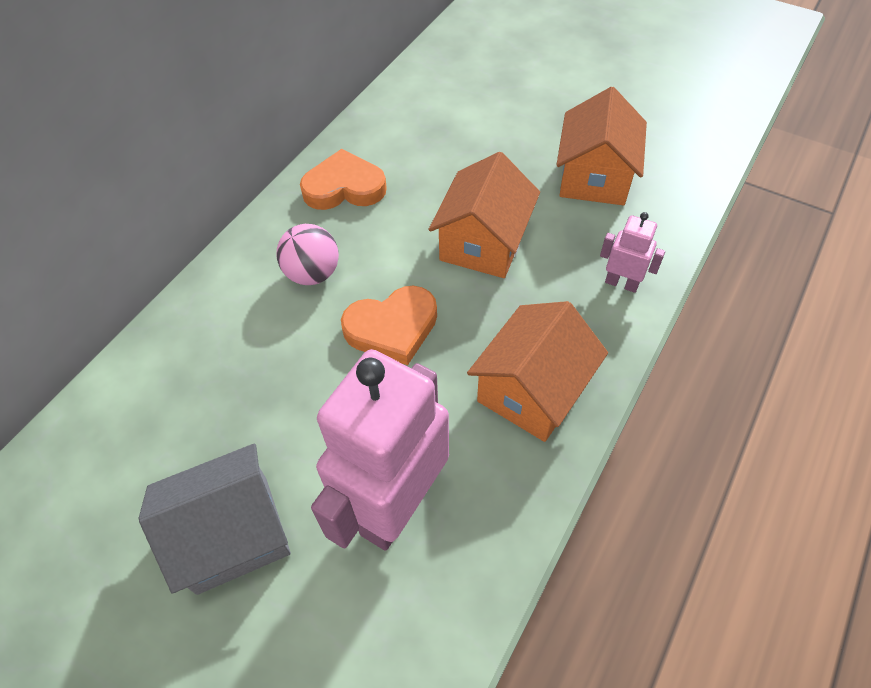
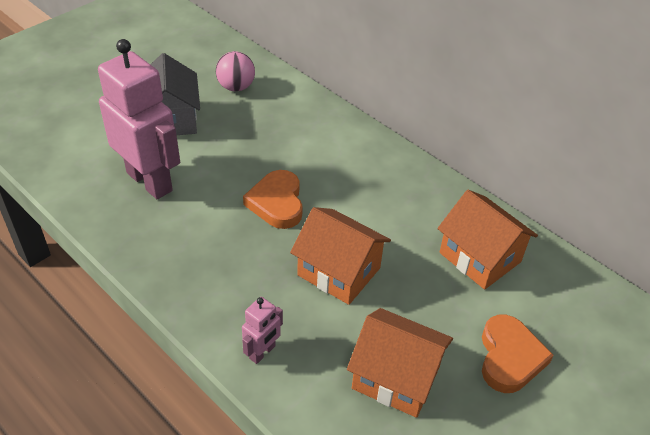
camera: 100 degrees right, 10 degrees down
(312, 273) = (341, 171): pink ball -> pink ball (236, 87)
(344, 187) = (425, 200): orange heart -> orange heart (509, 357)
(532, 390) = (192, 264): orange house -> orange house (480, 257)

